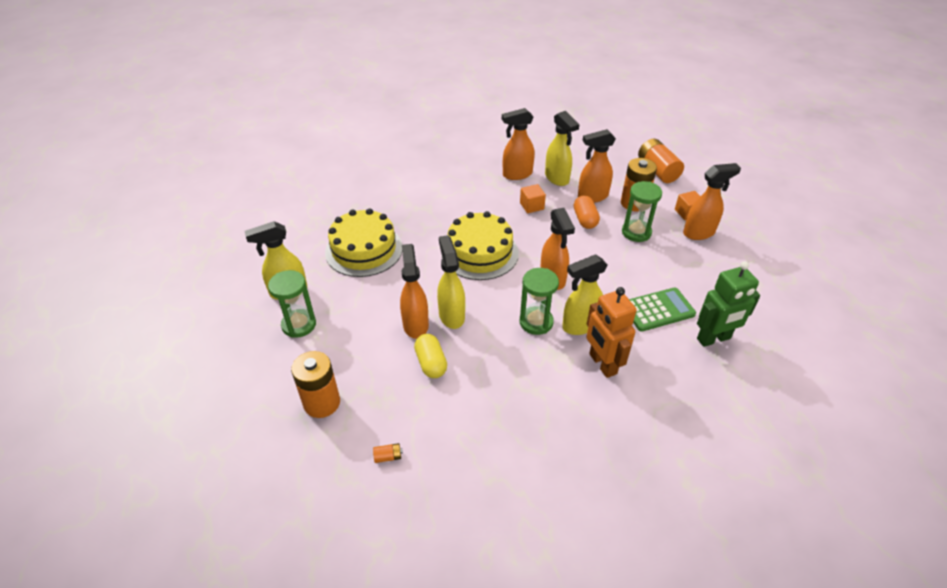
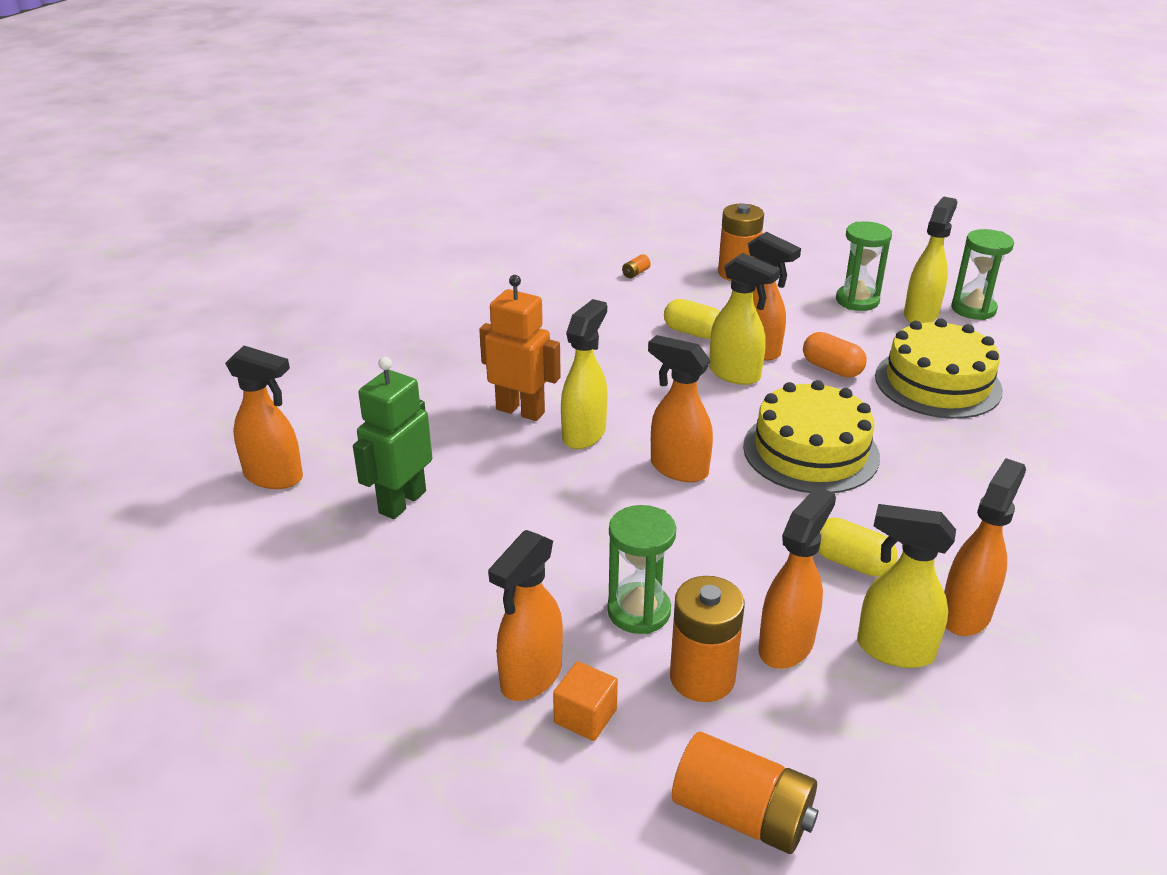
camera: 140 degrees right, 10 degrees down
(531, 206) = (851, 562): orange cube -> yellow capsule
(536, 322) = (638, 413): green hourglass -> green hourglass (973, 309)
(585, 220) = (743, 587): orange capsule -> orange capsule (832, 368)
(658, 310) = (502, 501): green calculator -> none
(787, 400) = (274, 477): none -> orange spray bottle

